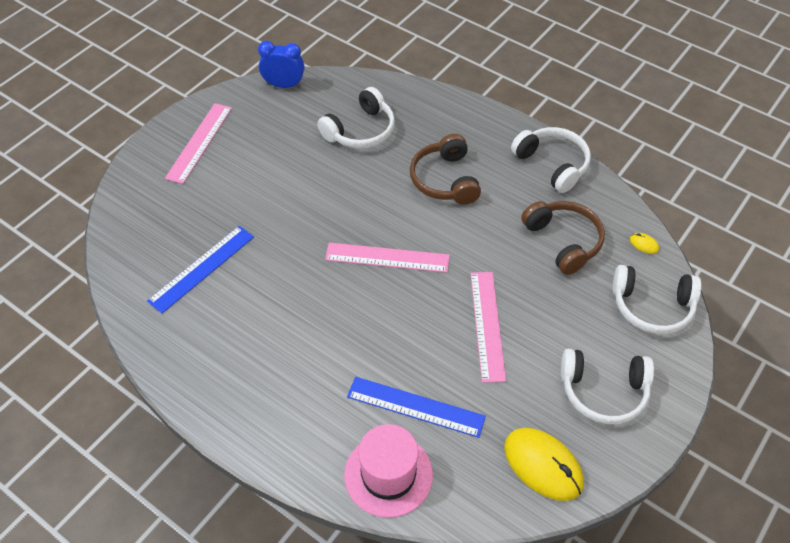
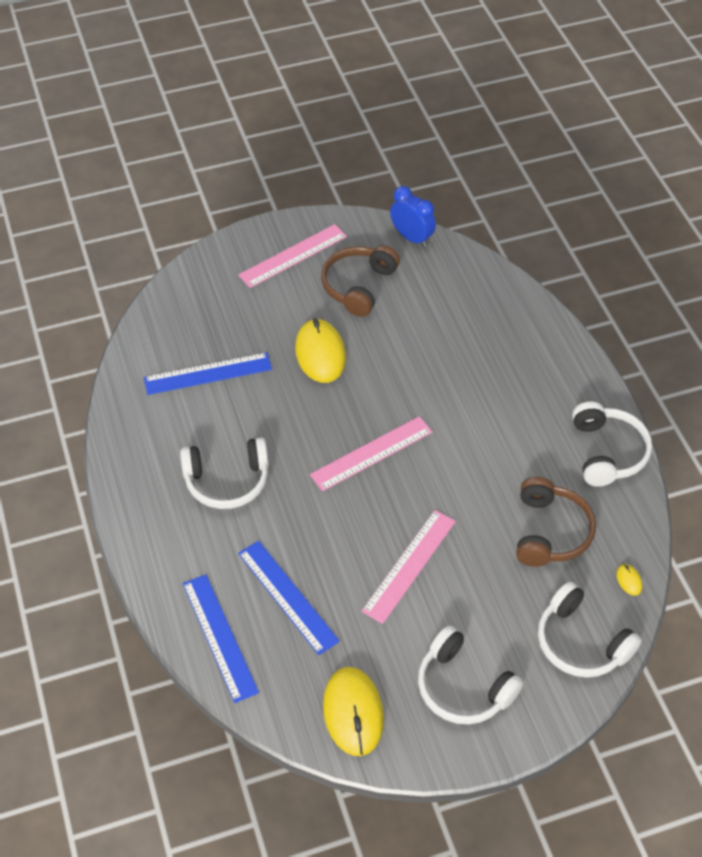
camera: 35 degrees right, 0 degrees up
(283, 204) = (320, 353): none -> yellow mouse
(360, 130) = (447, 319): white headphones -> white headphones (227, 480)
(387, 257) = (371, 453): pink ruler -> pink ruler turned 75 degrees counterclockwise
(388, 475) = (220, 637): pink hat -> blue ruler
(445, 180) = (487, 410): brown headphones -> brown headphones (358, 286)

